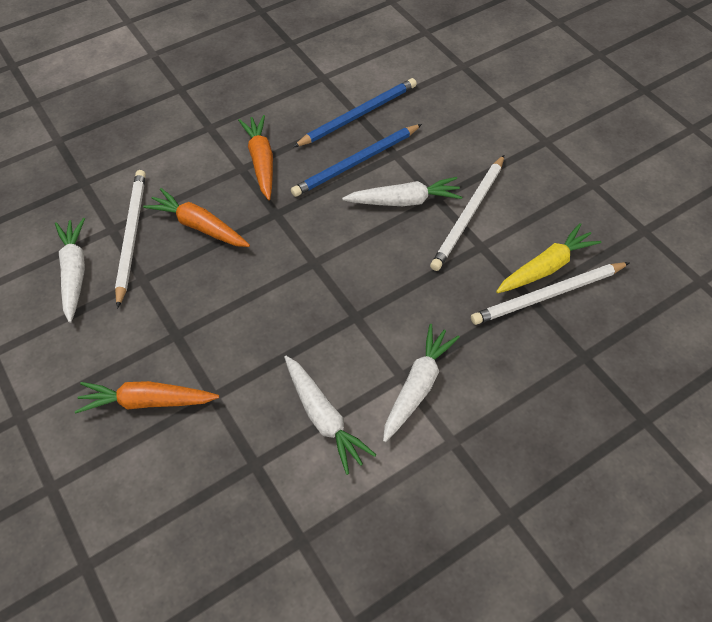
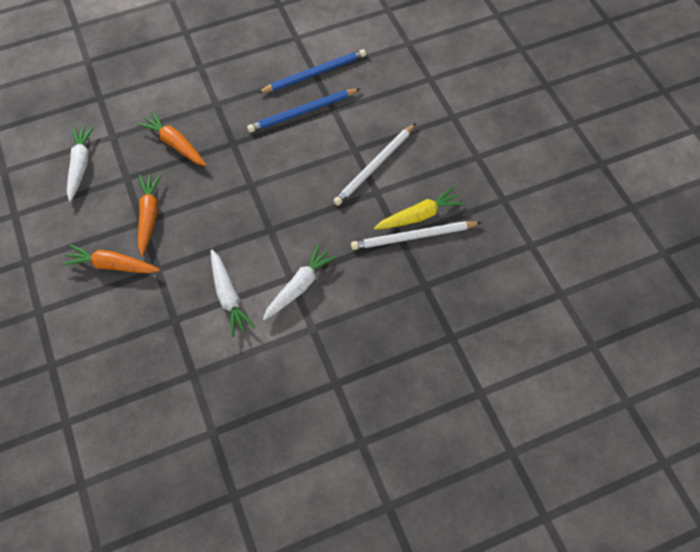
camera: 10 degrees right, 5 degrees up
(131, 236) = (125, 144): white pencil -> none
(261, 162) = (232, 101): orange carrot -> orange carrot (149, 216)
(404, 201) = (329, 148): white carrot -> none

